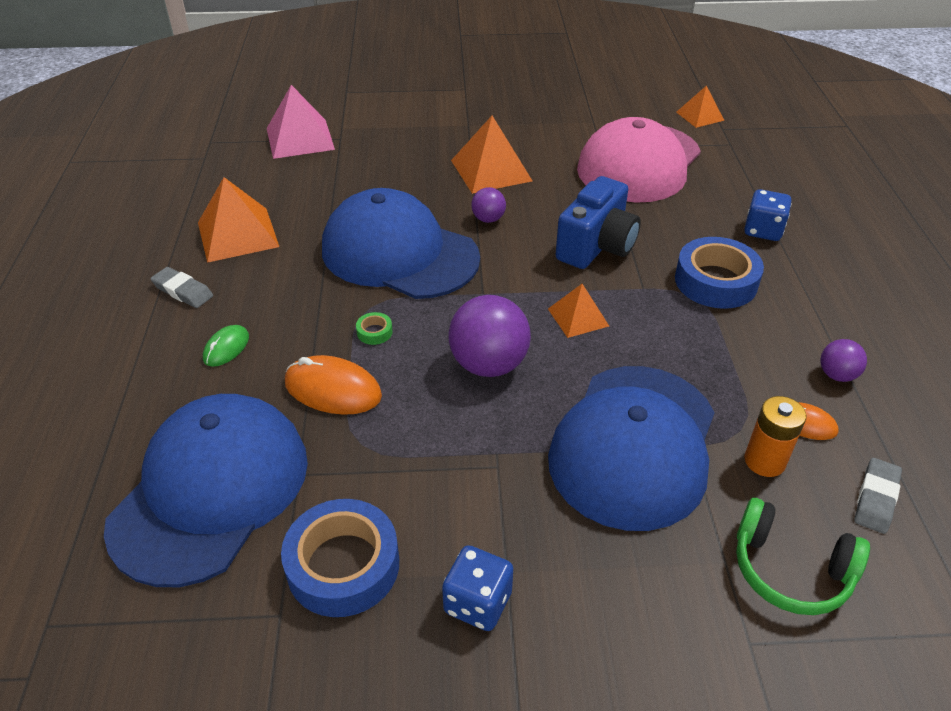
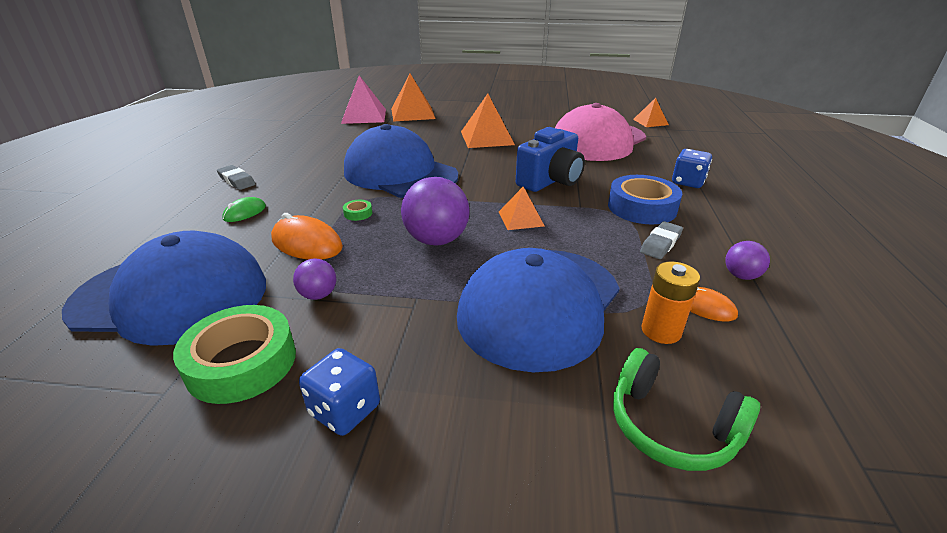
camera: 10 degrees right, 10 degrees down
(211, 491) = (171, 296): blue cap -> blue cap turned 60 degrees clockwise
(238, 234) = (294, 156): orange pyramid -> orange pyramid (412, 113)
(343, 565) = (242, 362): blue tape -> green tape
(488, 219) = (474, 161): purple ball -> purple ball (318, 295)
(876, 498) = (772, 374): grey eraser -> grey eraser (660, 243)

